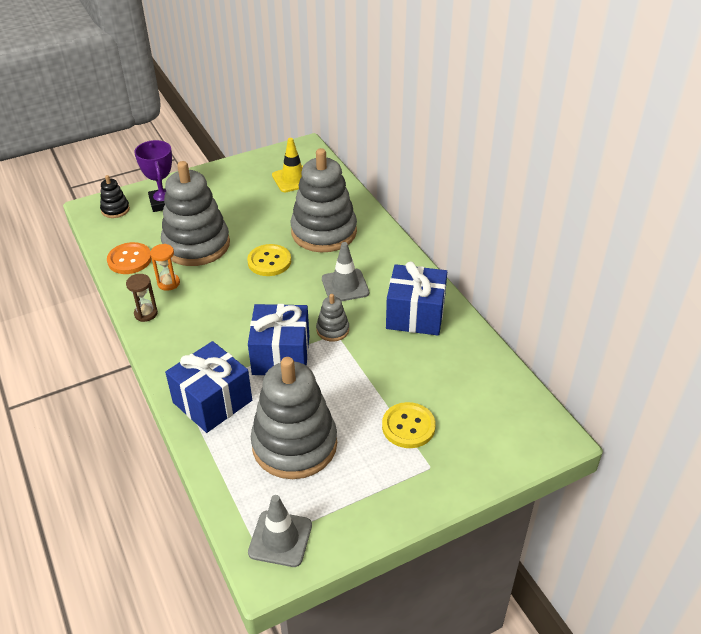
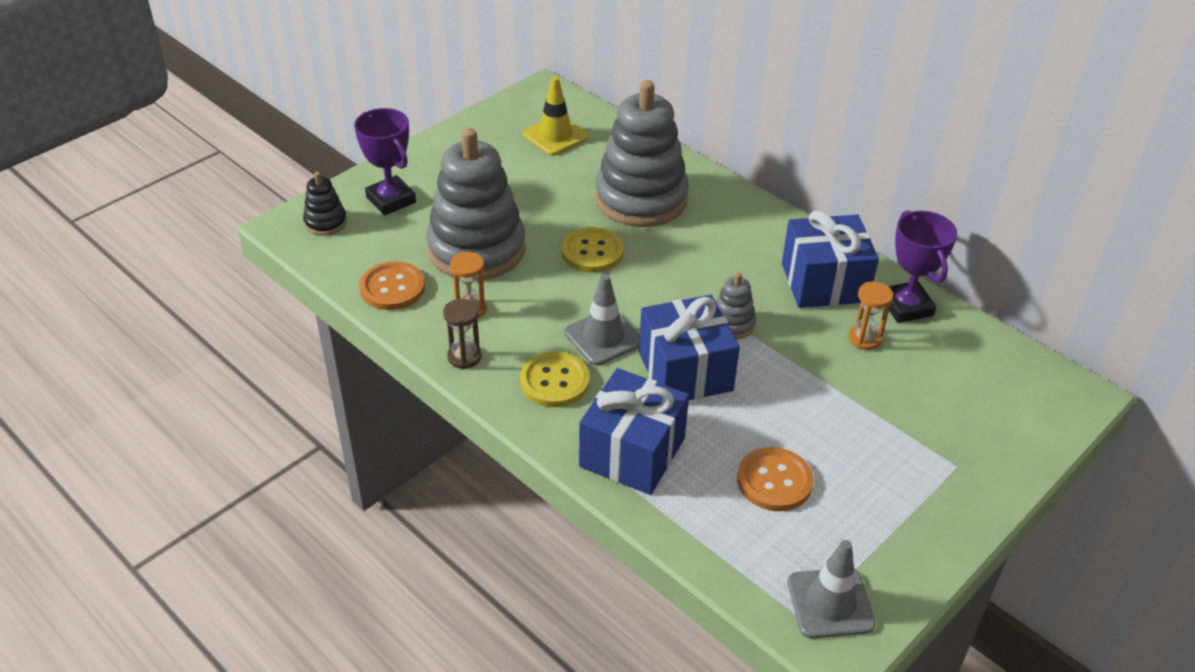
camera: 20 degrees left, 0 degrees up
(294, 444) = (774, 481): grey stacking toy -> orange button
(345, 286) = (712, 264): grey traffic cone -> grey traffic cone (603, 337)
(408, 426) = (900, 423): yellow button -> yellow button (554, 381)
(420, 360) = (865, 339): none -> orange hourglass
(465, 344) = (906, 307): none -> purple trophy

